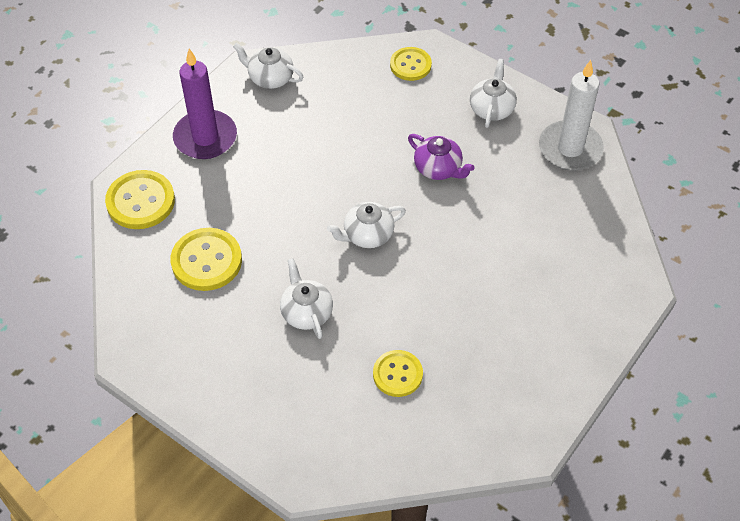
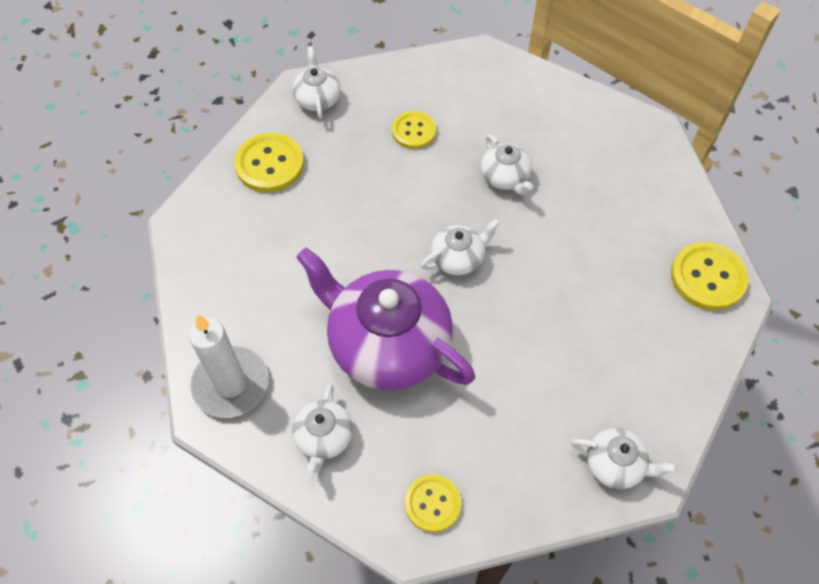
camera: 175 degrees right, 5 degrees up
(205, 137) = (667, 365): purple candle -> none
(206, 261) = (615, 218): yellow button -> yellow button (270, 164)
(438, 168) = (387, 344): purple teapot -> purple teapot, size x2.16
(508, 427) = (317, 98): none -> white teapot

